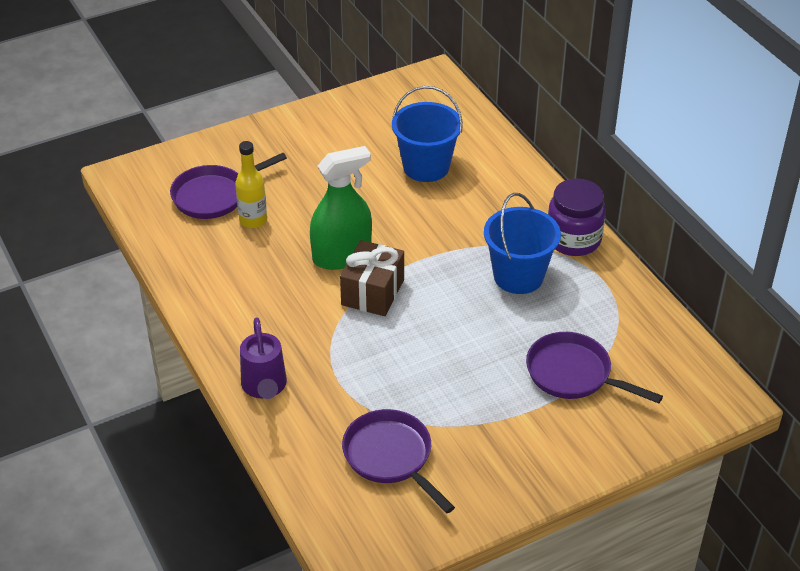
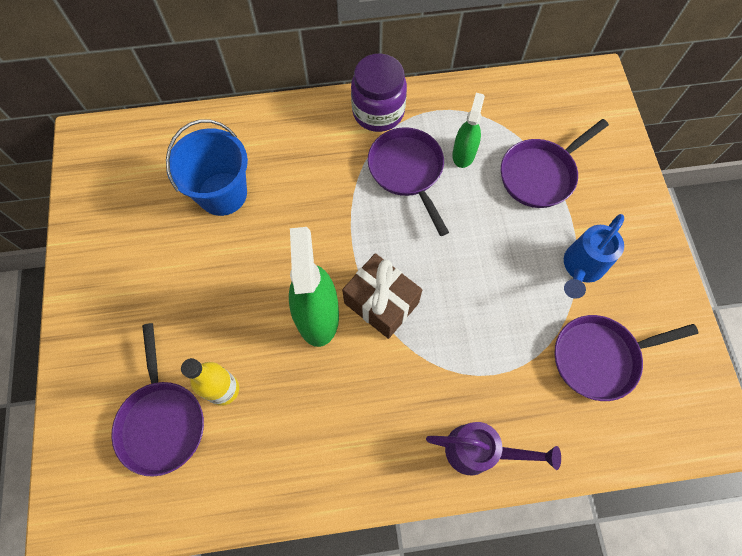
camera: 70 degrees left, 25 degrees up
(480, 426) = (580, 268): none -> blue watering can
(518, 276) = (407, 171): blue bucket -> purple pan
(563, 311) = (463, 154): none -> green spray bottle

